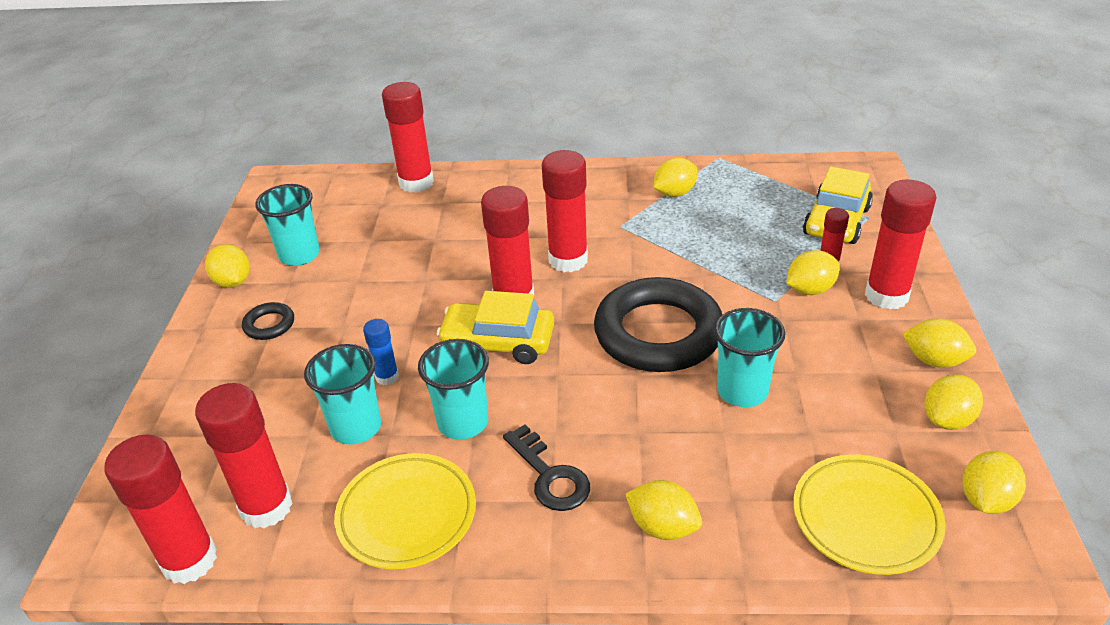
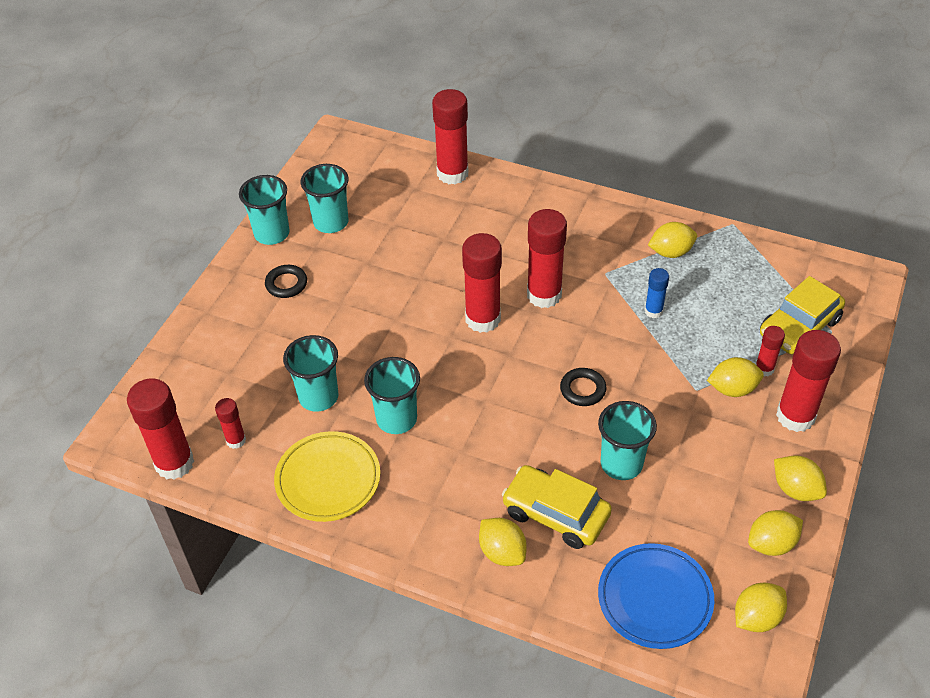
camera: 20 degrees right, 10 degrees up
(233, 282) = (272, 234): yellow lemon -> turquoise cup
(266, 507) = (236, 440): red glue stick -> red glue stick, size x0.52
(387, 377) = (356, 361): blue glue stick -> blue glue stick (653, 311)
(498, 342) = (452, 357): yellow car -> yellow car (555, 514)
(550, 476) = (440, 484): black key -> none
(658, 333) = (583, 389): black ring -> black ring, size x0.42
(865, 518) = (654, 599): yellow plate -> blue plate

